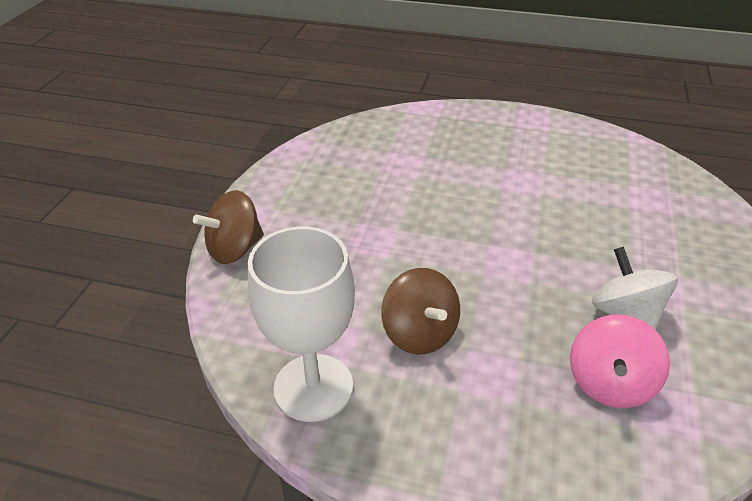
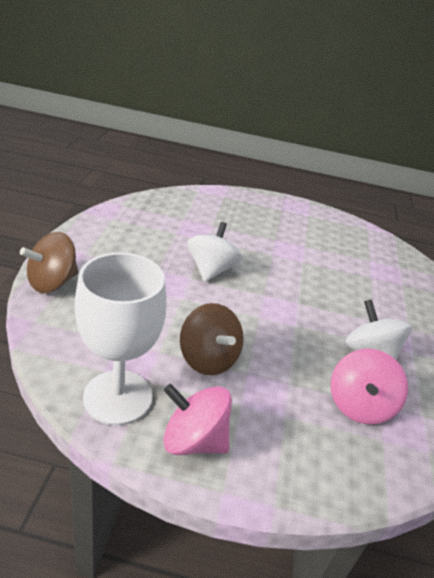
camera: 10 degrees left, 5 degrees down
(402, 436) = (194, 440): none -> pink spinning top
(423, 216) = (211, 270): none -> white spinning top

